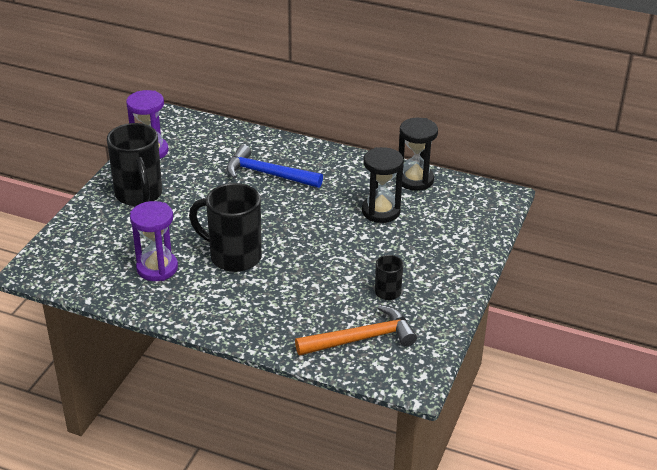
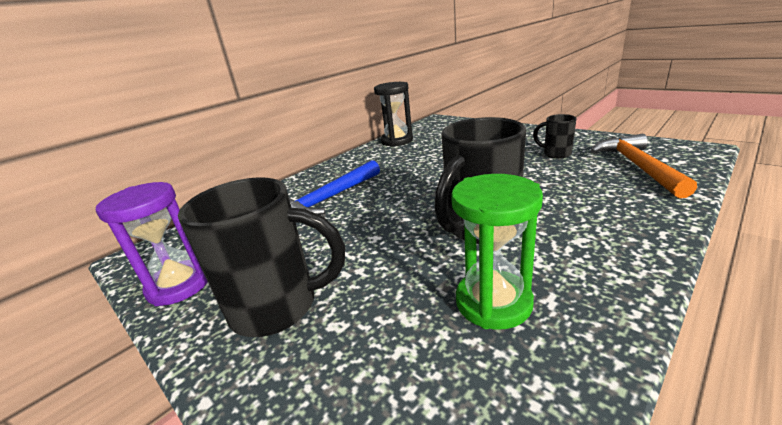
camera: 65 degrees left, 10 degrees down
(157, 268) = (493, 302): purple hourglass -> green hourglass
(380, 211) = (432, 153): black hourglass -> none

